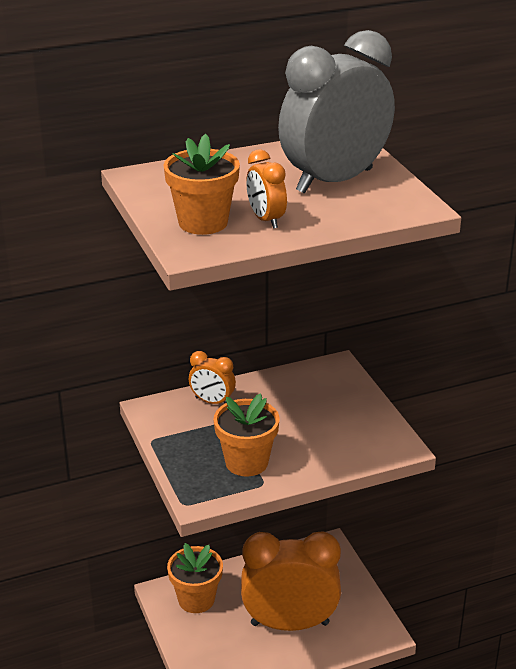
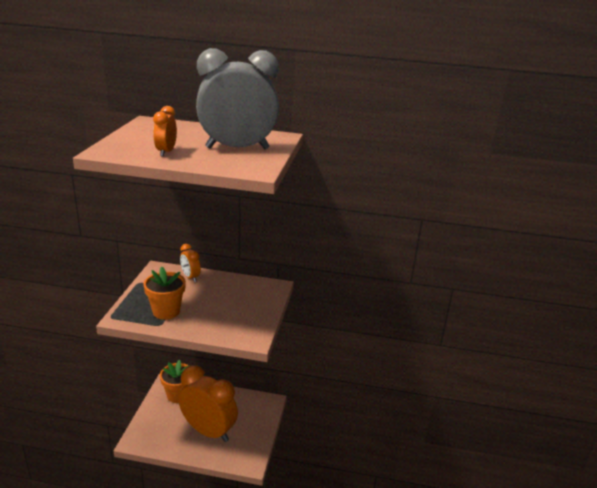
camera: 30 degrees right, 5 degrees down
(203, 222) = (134, 144): orange flower pot -> none

